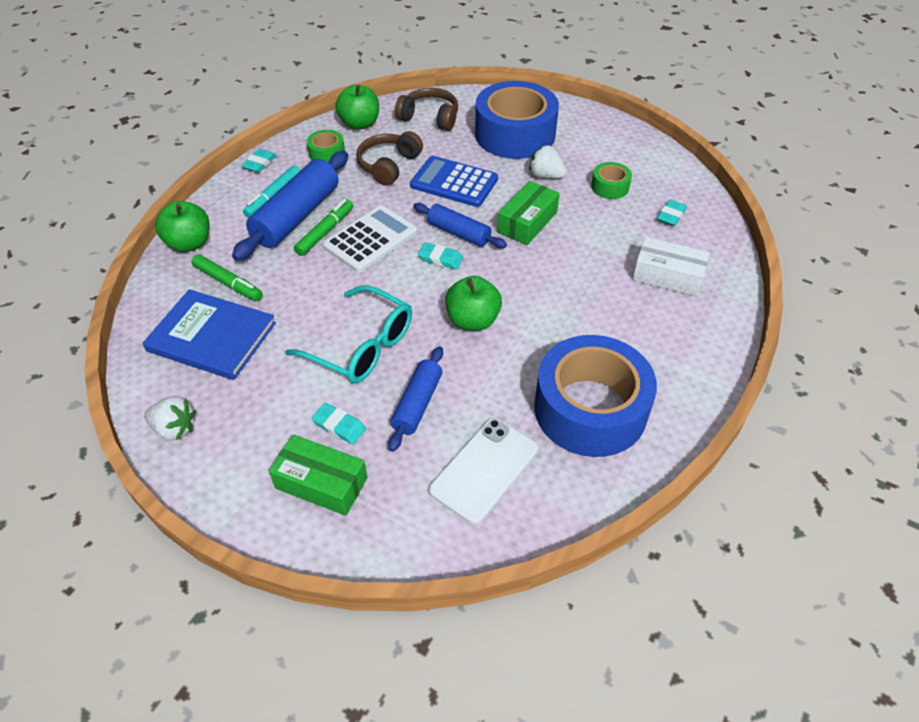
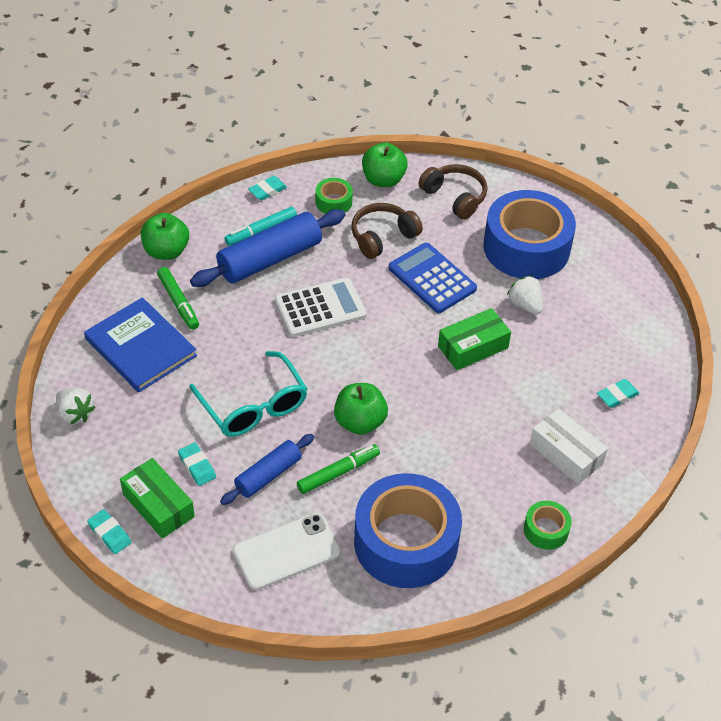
camera: 25 degrees right, 0 degrees up
(325, 232) = (285, 285): green marker -> green marker (338, 472)
(440, 259) = (369, 352): turquoise eraser -> turquoise eraser (109, 534)
(459, 233) = (402, 333): blue rolling pin -> none
(610, 187) = (579, 341): green tape -> green tape (546, 530)

